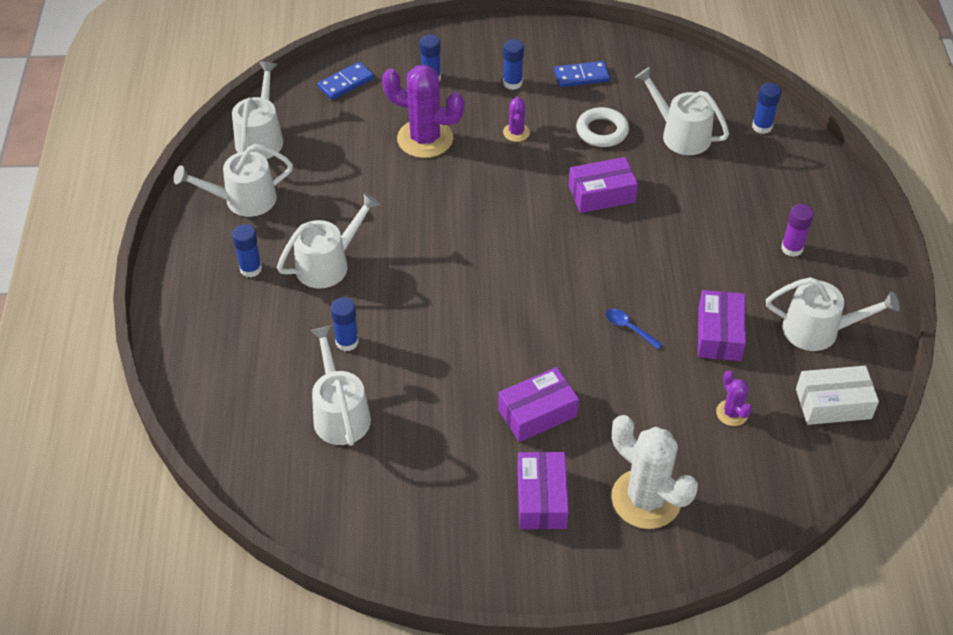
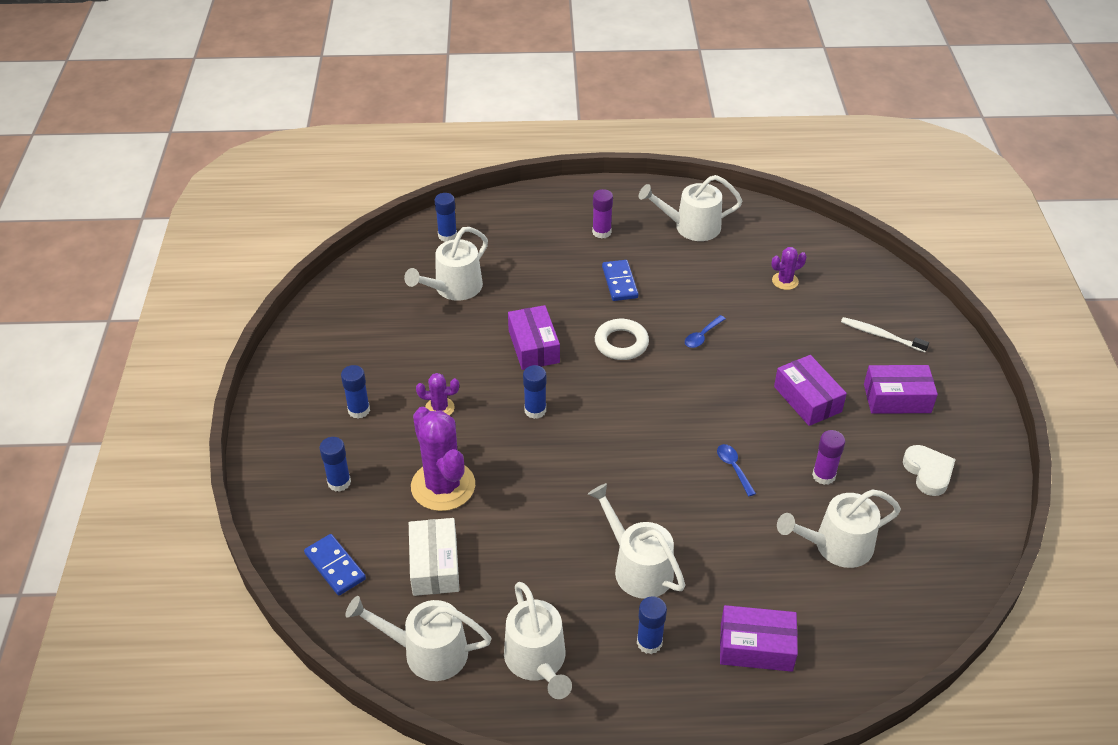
camera: 90 degrees left, 5 degrees down
(347, 342) = (745, 544): blue glue stick -> blue glue stick (535, 410)
(425, 139) = (443, 486): purple cactus -> purple cactus turned 45 degrees counterclockwise
(429, 414) = (823, 475): none -> purple glue stick
(431, 510) = (928, 472): none -> white heart
(441, 341) = (733, 468): none -> blue spoon
(581, 76) = (356, 354): blue domino -> blue domino (619, 282)
(602, 131) = (443, 342): white ring -> white ring (621, 343)
(646, 499) = (881, 335): white cactus -> white toothbrush
(719, 334) = (702, 282): purple box -> purple box (756, 647)
(818, 330) = (691, 227): white watering can -> white watering can turned 105 degrees counterclockwise
(833, 403) = (765, 227): white box -> white box (434, 565)

